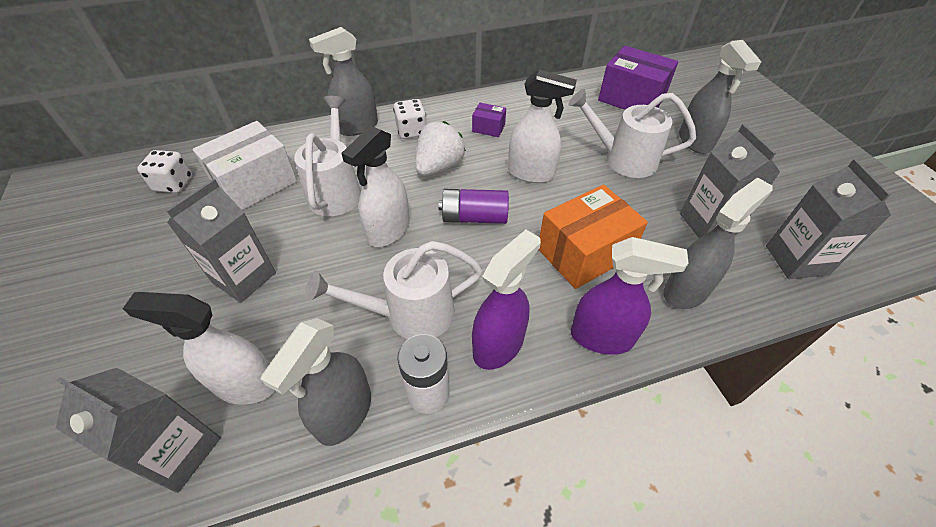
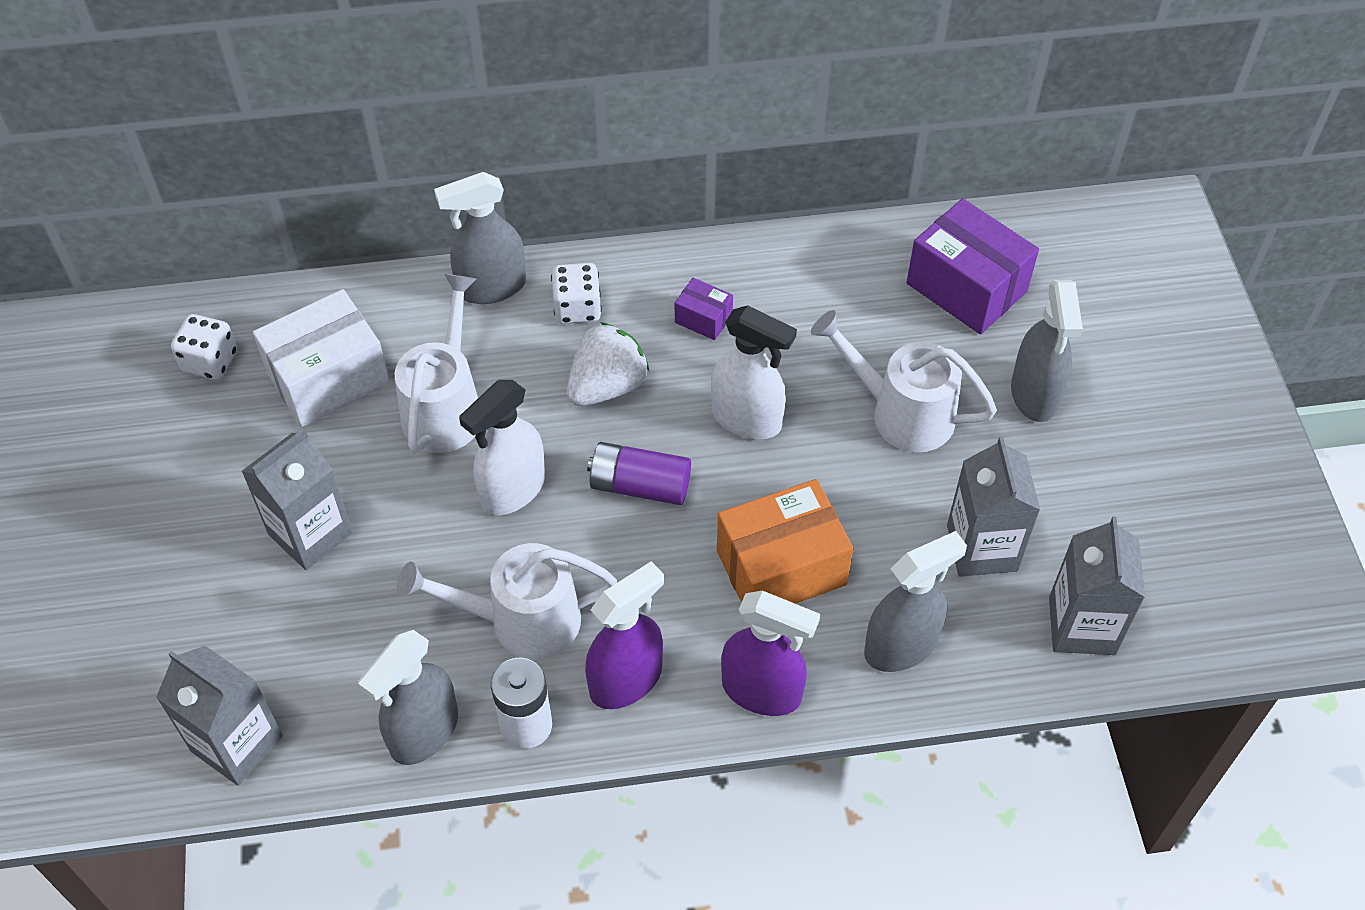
camera: 10 degrees right, 5 degrees up
(245, 384) = (311, 679): white spray bottle -> none

